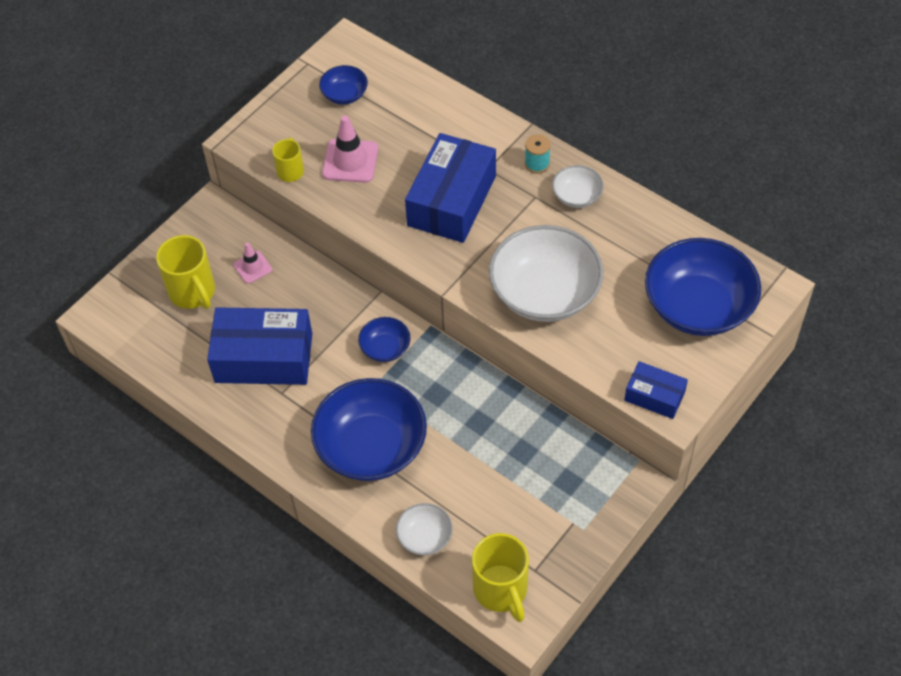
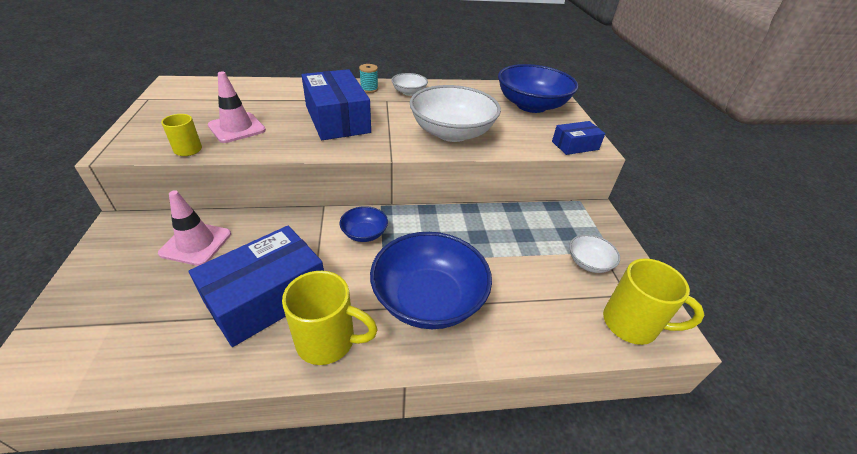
camera: 50 degrees left, 15 degrees down
(193, 292) = (144, 291): yellow mug -> yellow mug (328, 341)
(252, 267) = (196, 243): pink traffic cone -> pink traffic cone, size x1.65
(344, 94) = (196, 102): blue bowl -> none
(425, 537) = (542, 331): white bowl -> white bowl (589, 263)

